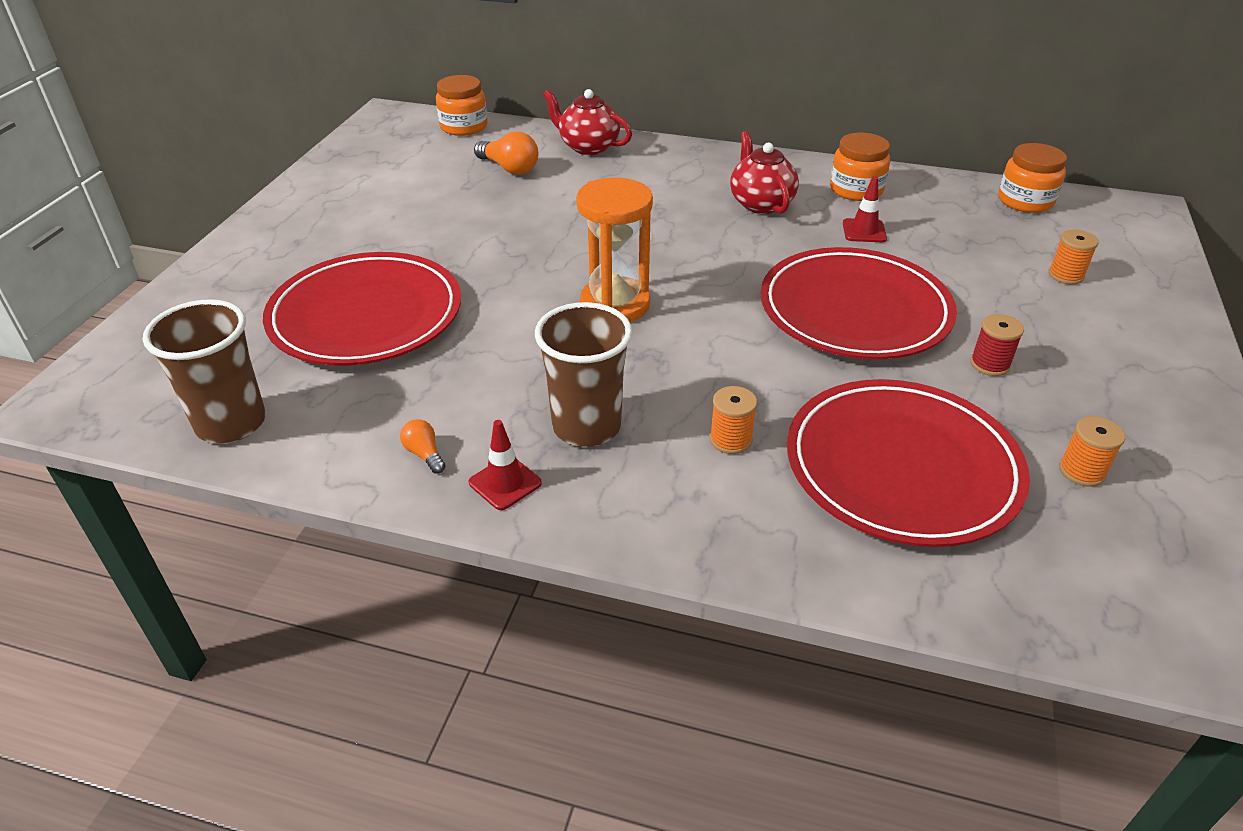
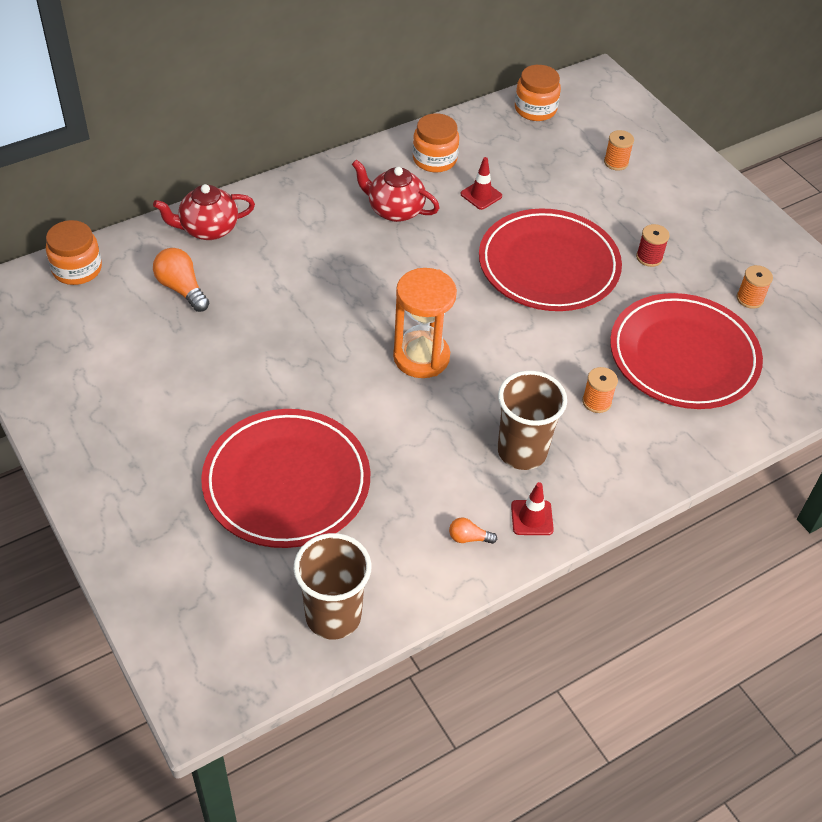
camera: 50 degrees left, 10 degrees up
(509, 168) = (182, 289): orange light bulb -> orange light bulb turned 120 degrees counterclockwise

